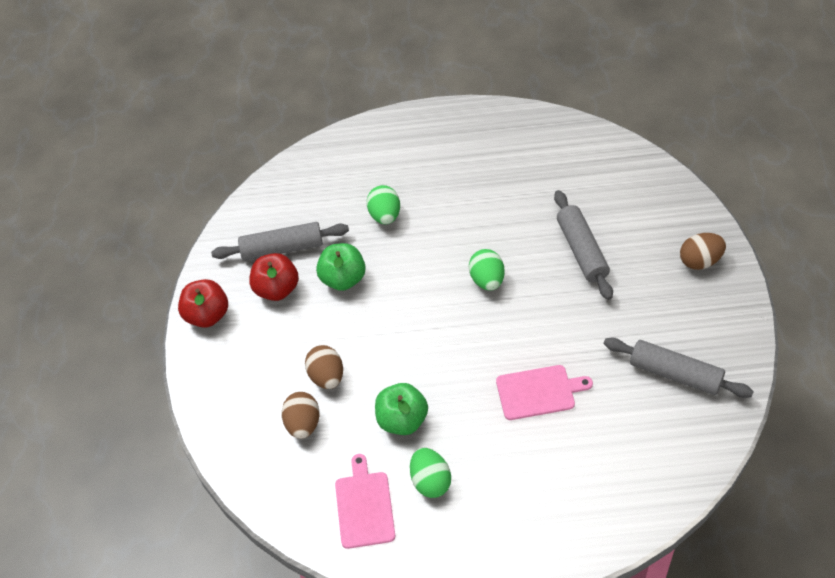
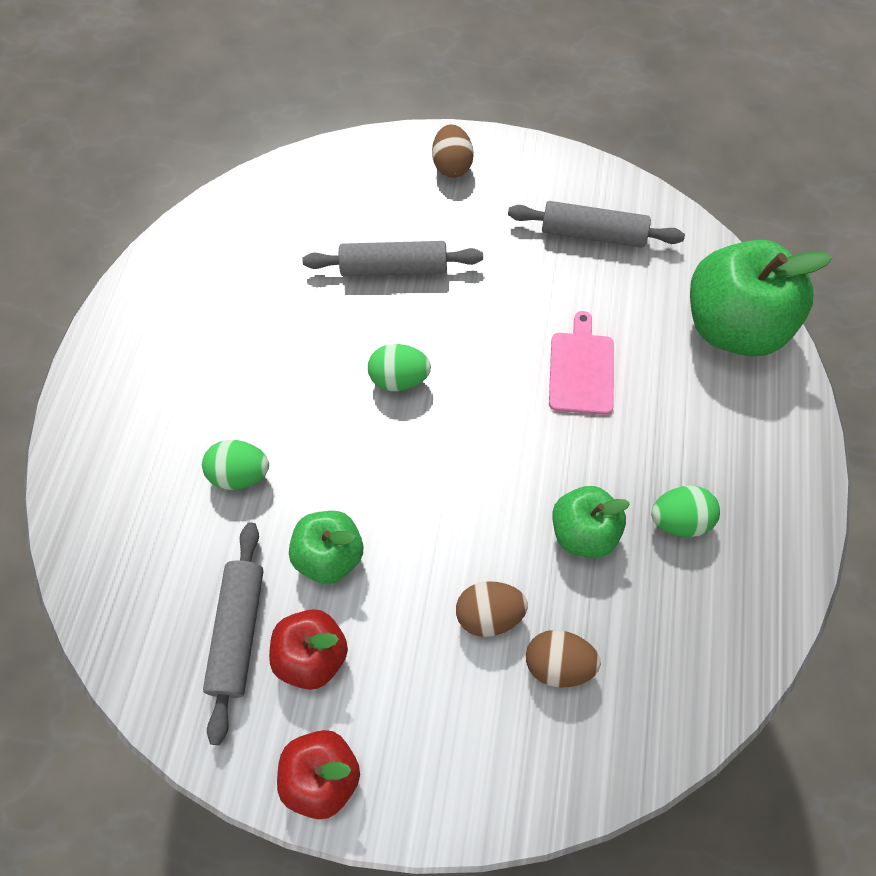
camera: 80 degrees left, 10 degrees up
(364, 506) = (700, 609): pink cutting board -> none
(623, 494) = (732, 326): none -> green apple
(675, 374) = (592, 234): grey rolling pin -> grey rolling pin turned 60 degrees clockwise

